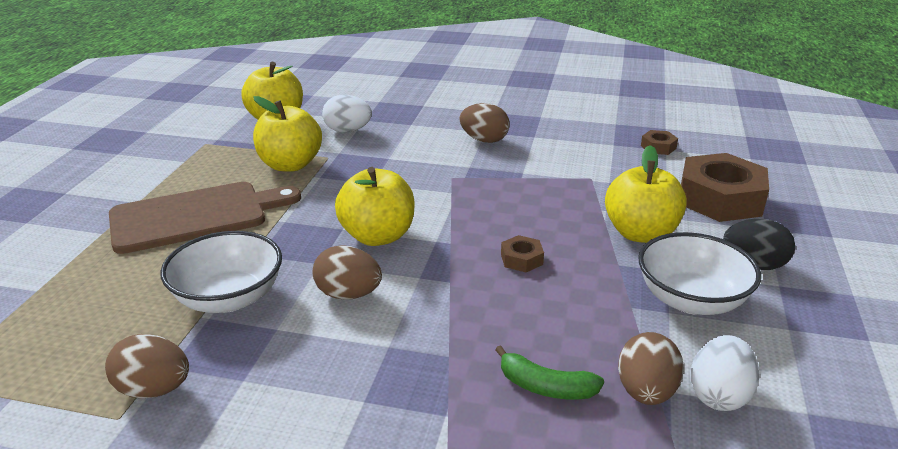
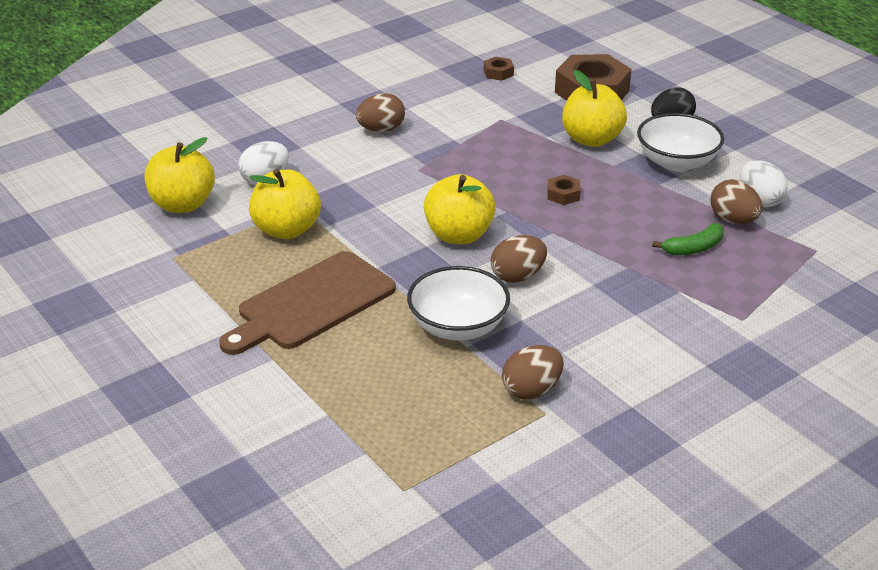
camera: 50 degrees left, 5 degrees up
(196, 216) = (311, 304): brown cutting board -> brown cutting board turned 150 degrees counterclockwise

